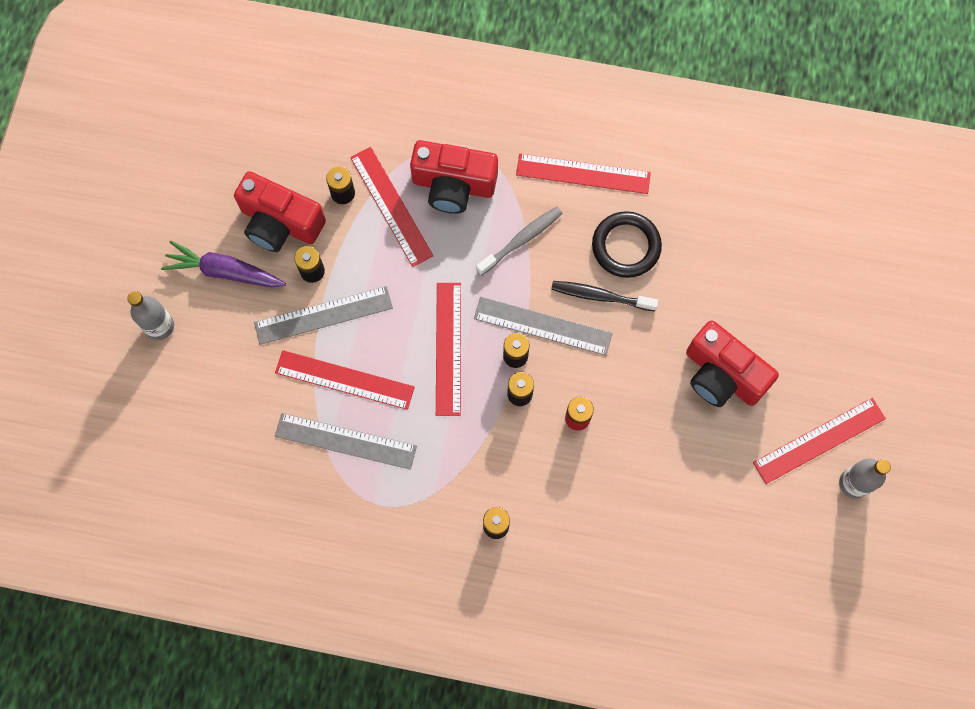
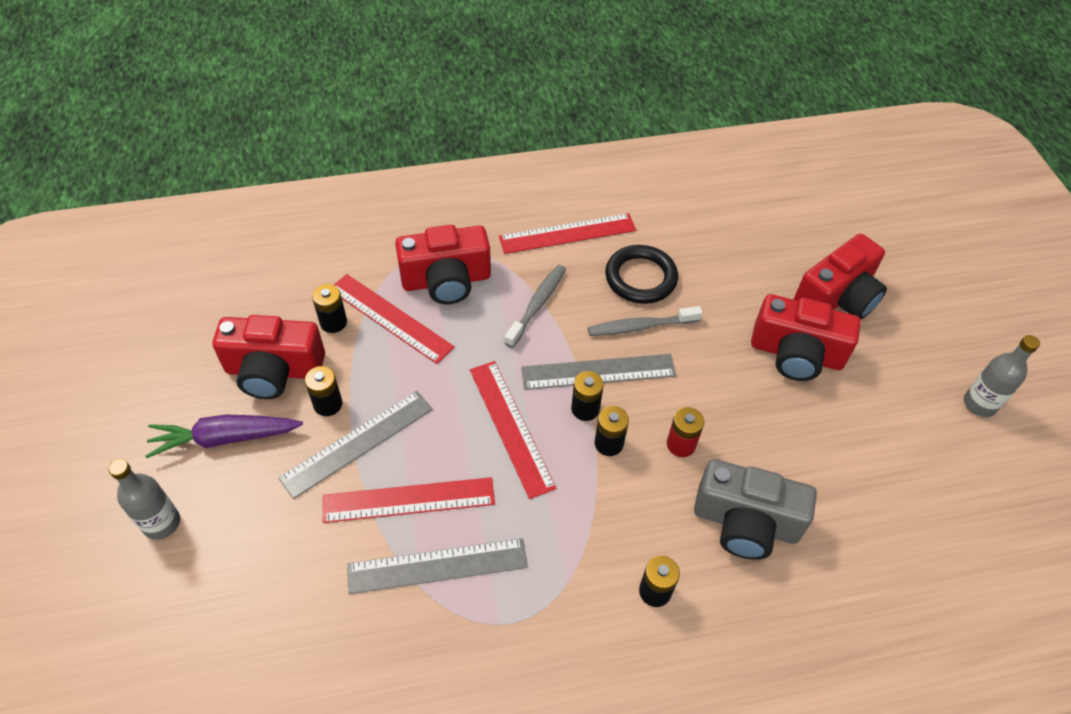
camera: 25 degrees left, 20 degrees down
(593, 502) = (745, 523): none -> grey camera
(600, 296) = (640, 326): black toothbrush -> grey toothbrush
(793, 335) = (837, 298): none -> red camera
(819, 440) = (922, 378): red ruler -> none

